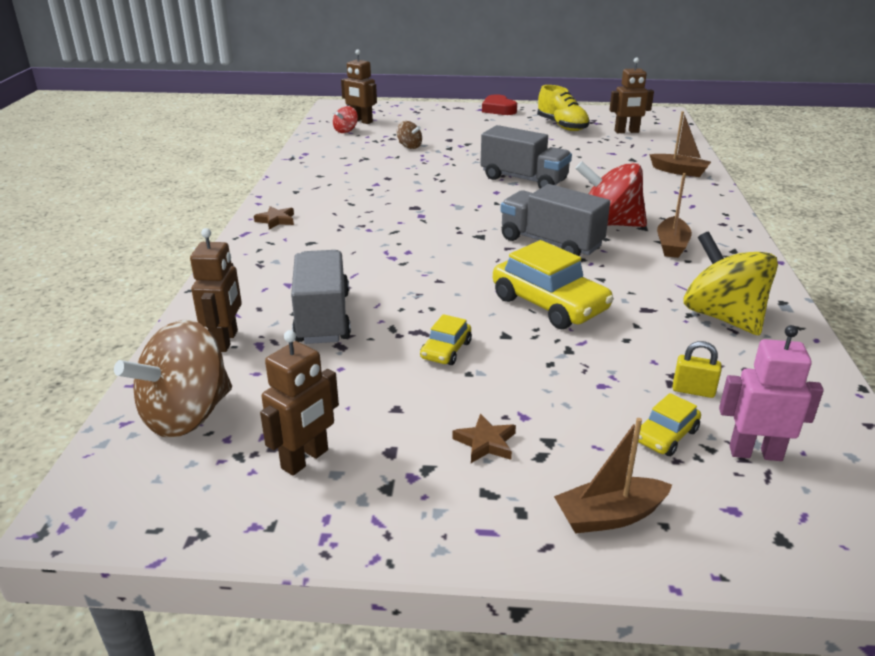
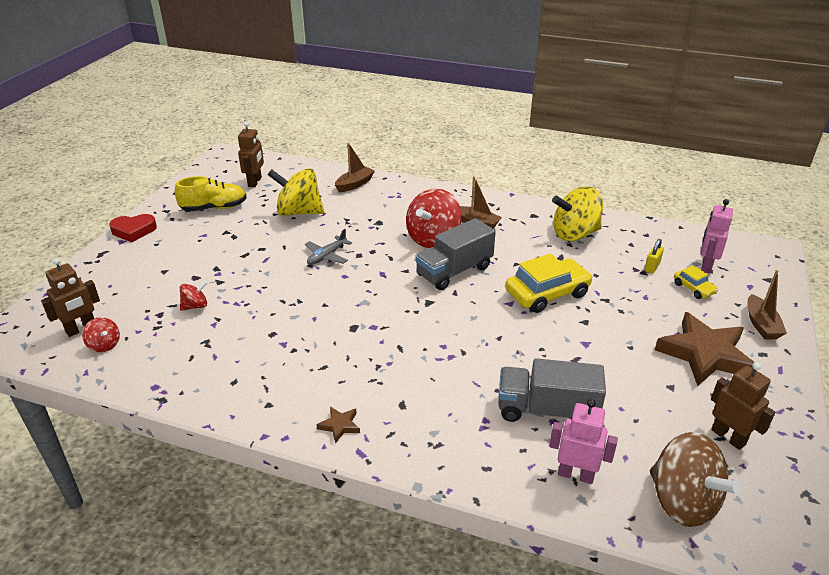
camera: 75 degrees left, 5 degrees up
(225, 341) = (575, 474): brown robot -> pink robot
(409, 146) = (195, 306): brown spinning top -> red spinning top
(446, 350) = (602, 352): yellow car -> none
(485, 443) = (704, 354): brown star -> brown star, size x2.40
(524, 179) = (327, 256): grey truck -> grey plane
(592, 156) = (299, 212): none -> yellow spinning top

